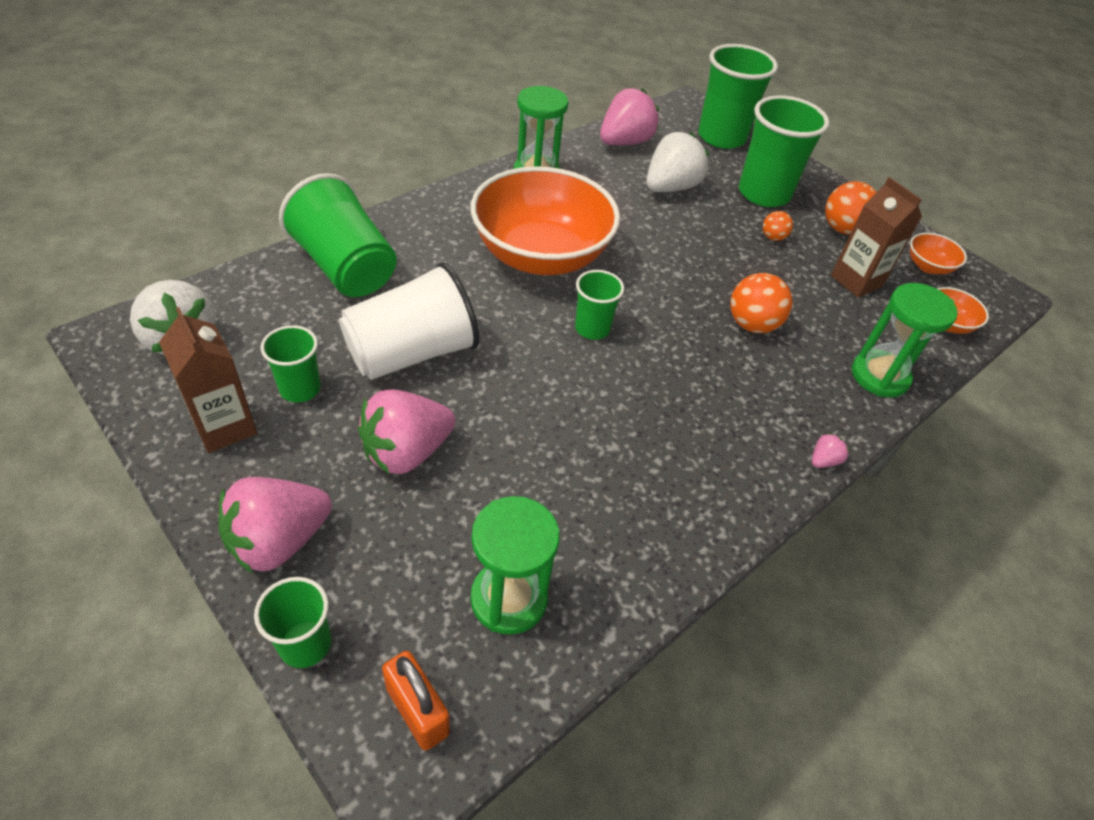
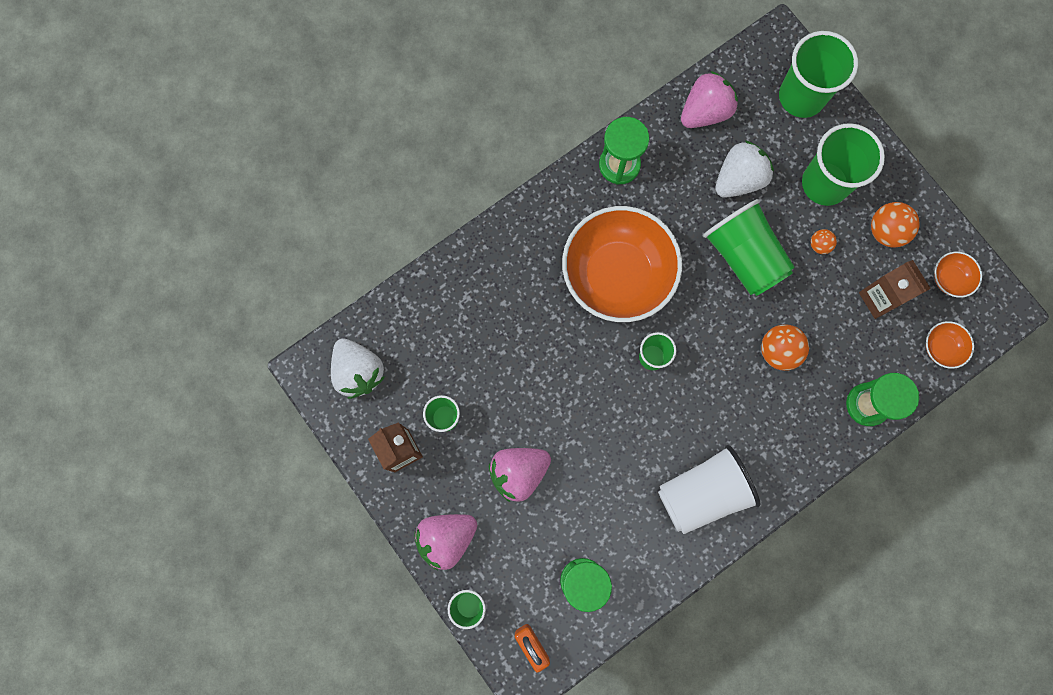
camera: 10 degrees right, 30 degrees up
(345, 267) = (465, 293): green cup -> green cup (744, 256)
(412, 353) = (519, 384): white cup -> white cup (702, 492)
(823, 461) = (802, 483): pink strawberry -> none

